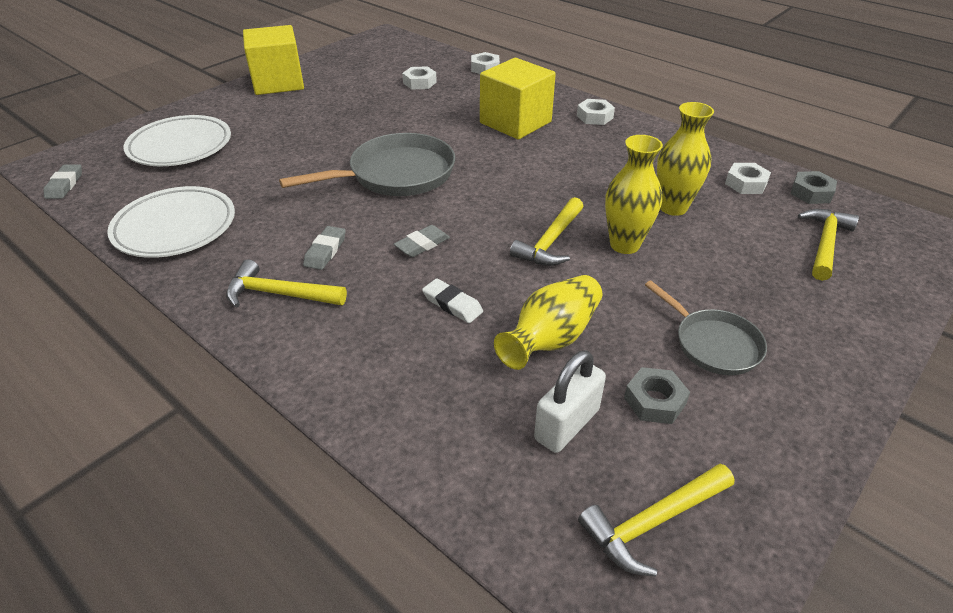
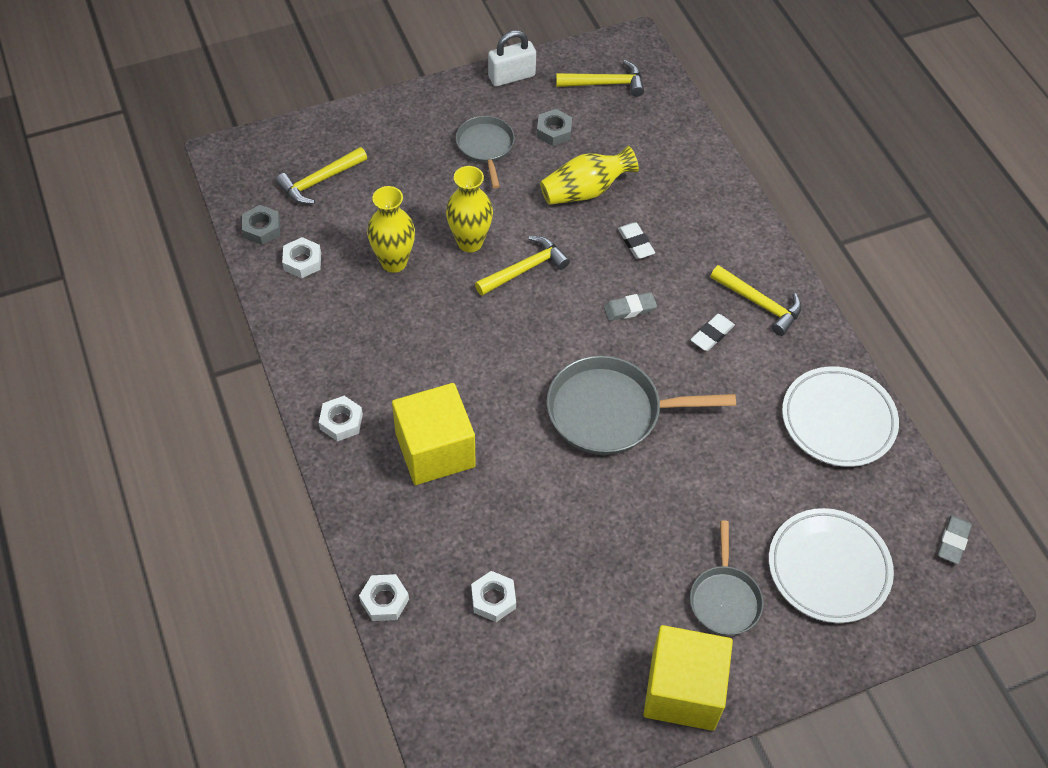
camera: 155 degrees left, 15 degrees up
(261, 117) = (724, 598): none -> grey pan
(325, 251) = (712, 334): grey eraser -> white eraser
(567, 424) = (614, 139): white padlock -> white padlock (511, 76)

